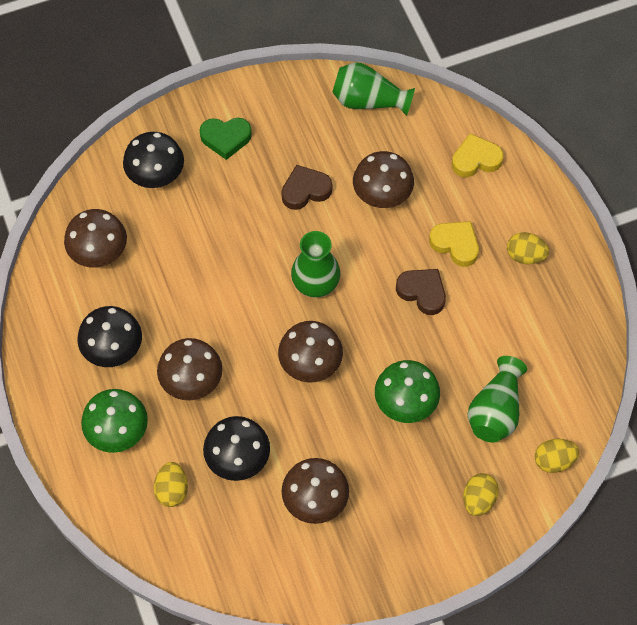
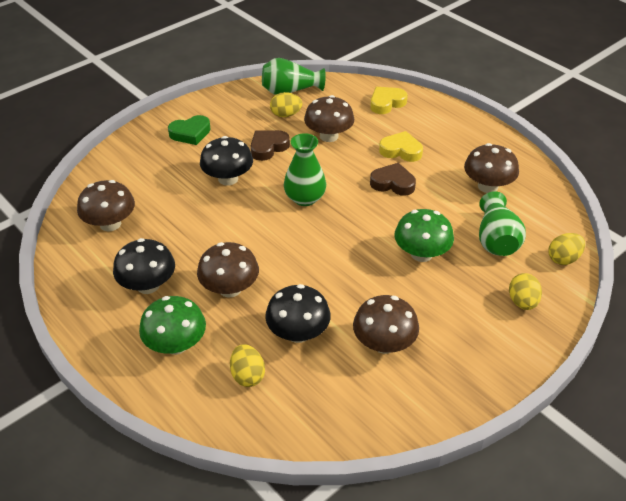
camera: 20 degrees left, 20 degrees down
(156, 174) = (141, 166): black mushroom -> black mushroom (228, 179)
(310, 363) = (328, 249): brown mushroom -> brown mushroom (487, 186)
(525, 256) = (456, 144): yellow egg -> yellow egg (286, 115)

